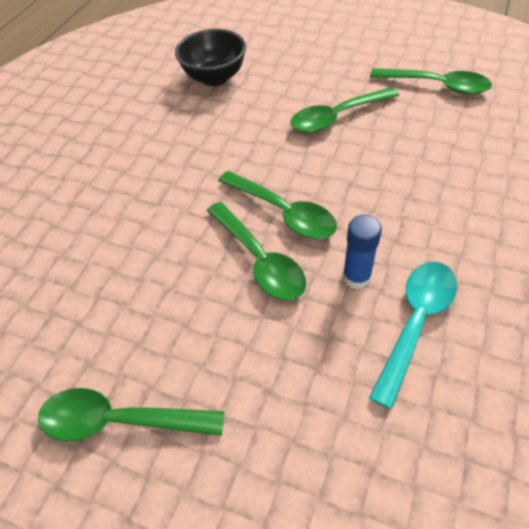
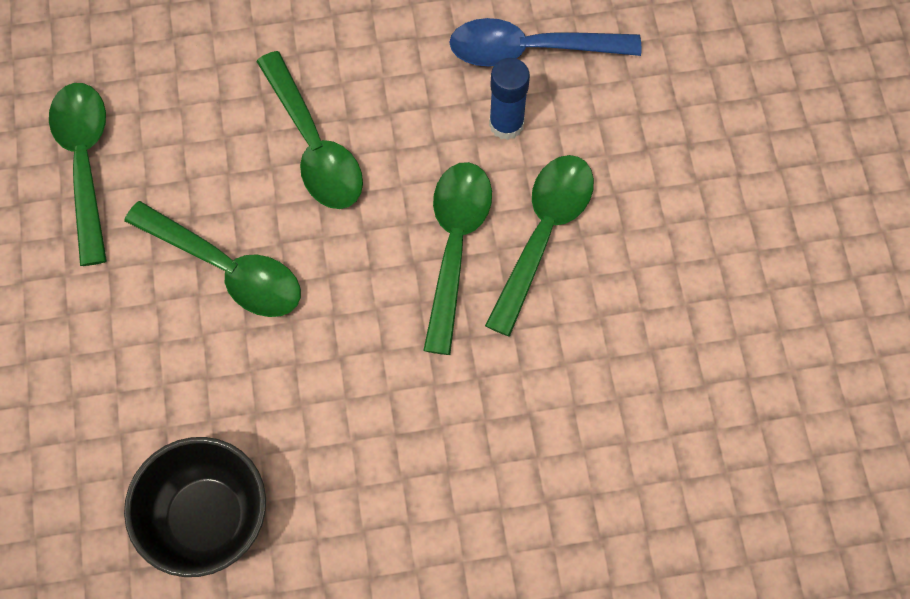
camera: 125 degrees left, 15 degrees up
(120, 420) = (806, 255): green spoon -> green spoon (314, 145)
(415, 322) = (530, 50): turquoise spoon -> blue spoon

